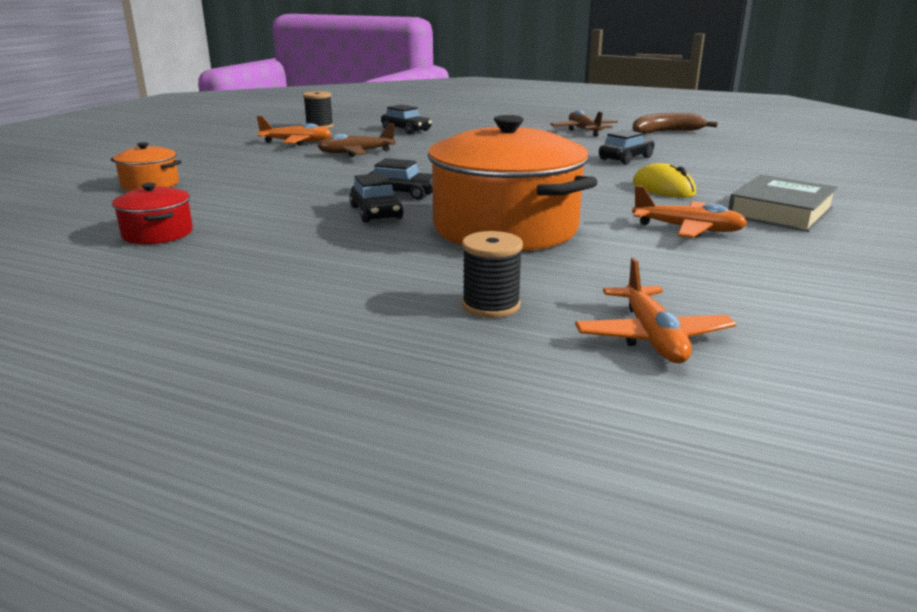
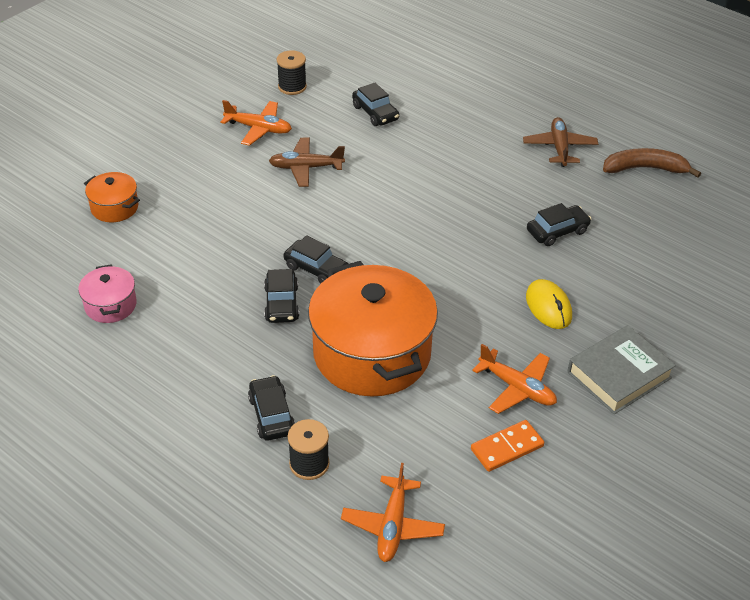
camera: 15 degrees right, 20 degrees up
(157, 233) = (110, 305): red pot -> pink pot
(412, 278) = (271, 415): none -> black car
(725, 264) = (507, 448): none -> orange domino

